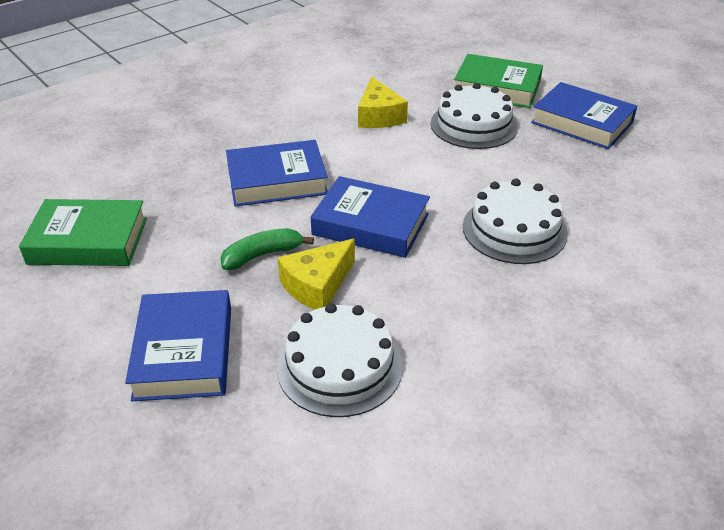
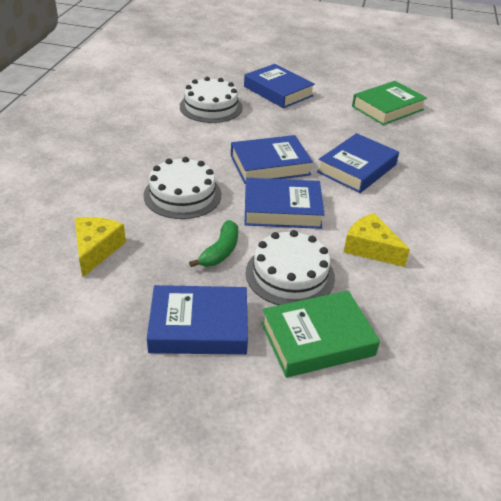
camera: 140 degrees right, 0 degrees up
(262, 255) = (302, 131): green banana -> green banana (220, 251)
(317, 285) = (258, 129): yellow cheese -> yellow cheese (96, 250)
(417, 173) = (282, 209): none -> blue book

